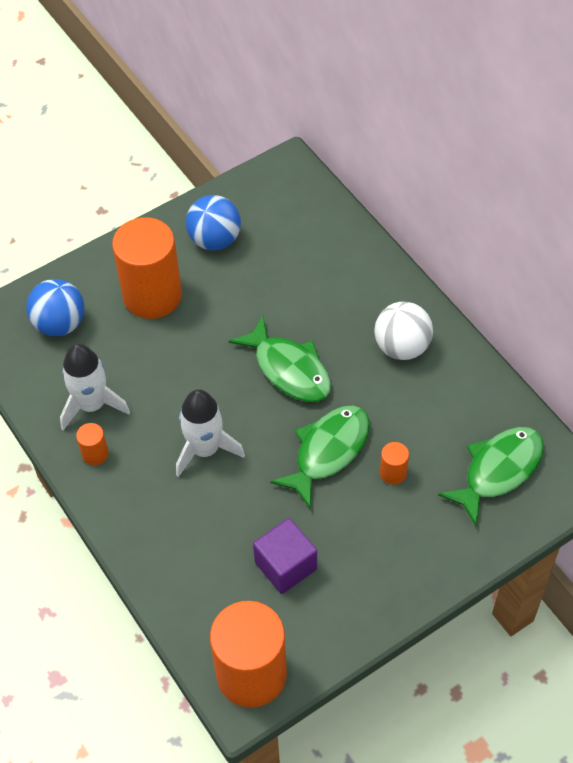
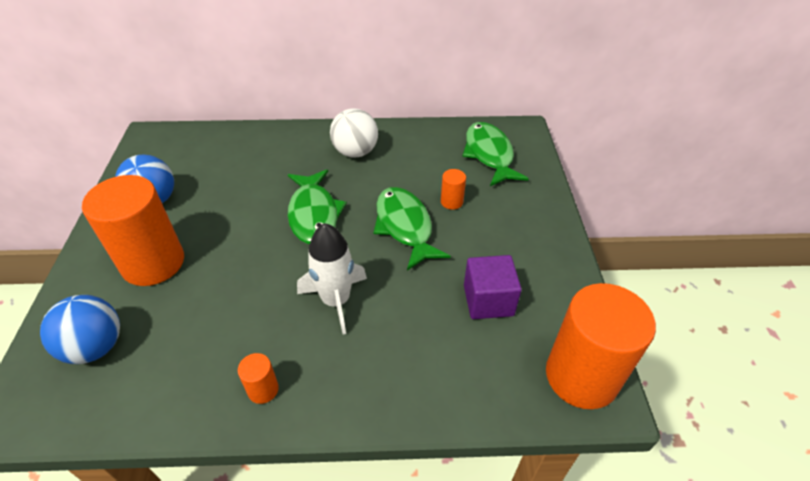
camera: 60 degrees left, 10 degrees down
(92, 405) = (209, 365): white rocket -> none
(289, 369) = (314, 214): green fish -> green fish turned 90 degrees clockwise

